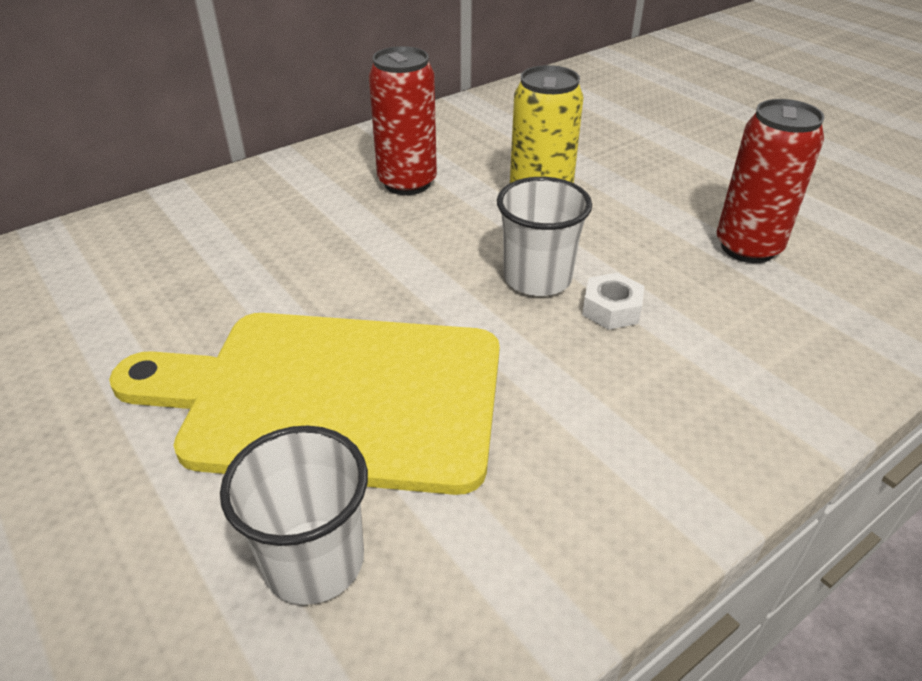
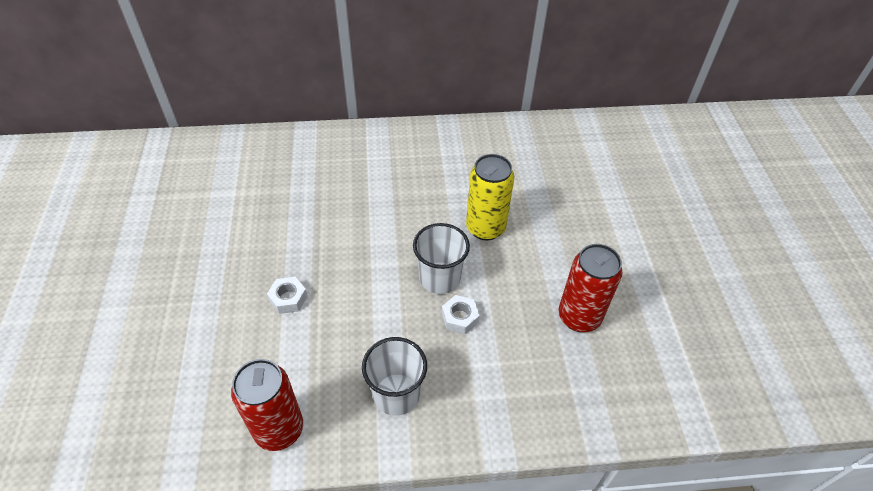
camera: 30 degrees right, 10 degrees up
(314, 561) = (224, 376): white cup -> white cup (396, 394)
(332, 396) = (288, 298): yellow cutting board -> white nut
(407, 183) = (427, 176): red can -> red can (279, 429)

